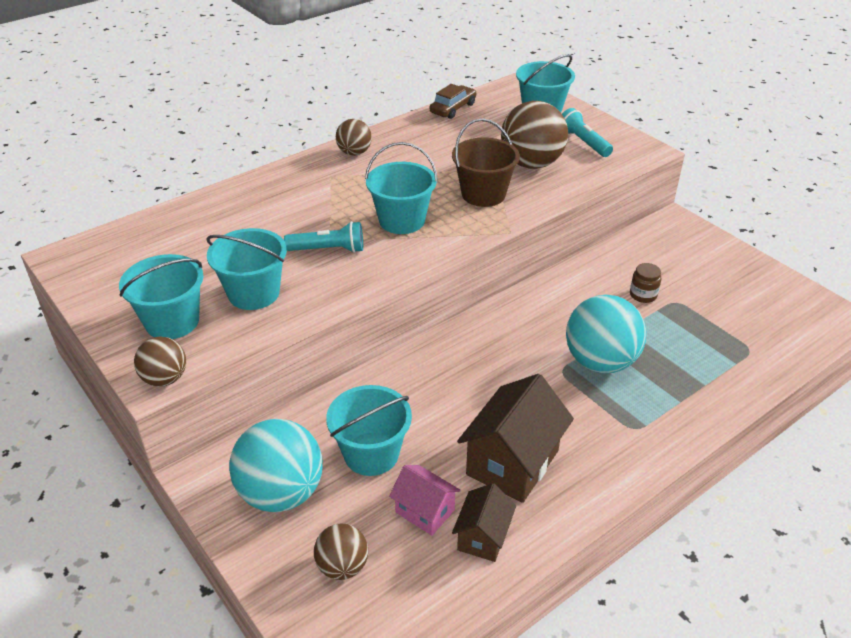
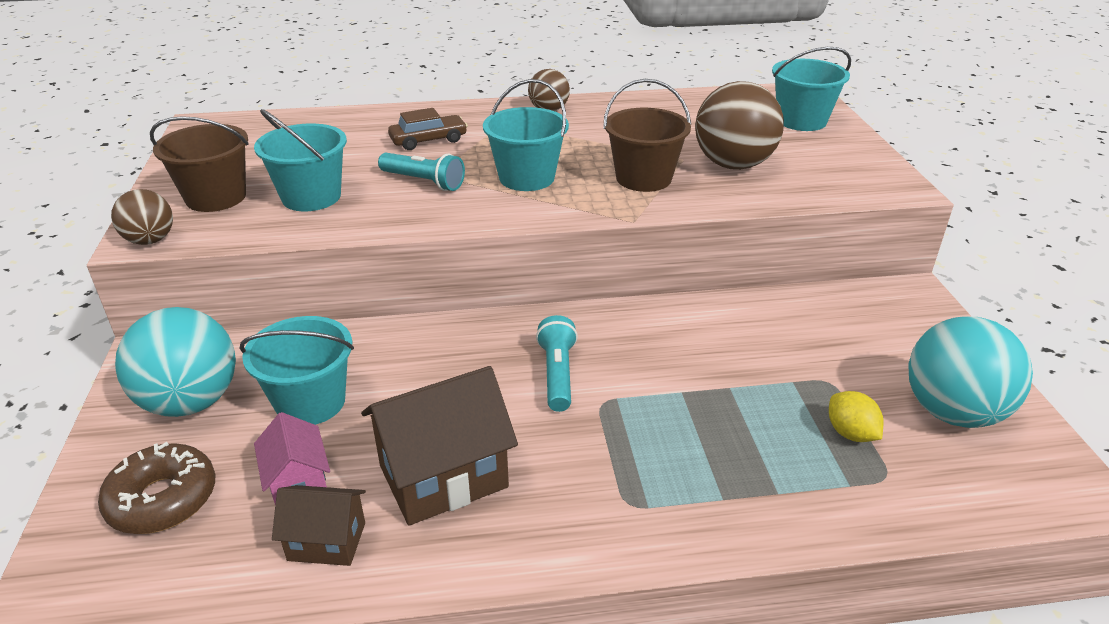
camera: 30 degrees right, 5 degrees down
(172, 321) = (216, 197): turquoise bucket -> brown bucket
(342, 566) = (163, 499): brown ball -> brown donut
(453, 108) = (698, 97): brown car -> brown car (428, 140)
(483, 537) = (327, 541): brown house -> brown house turned 45 degrees clockwise
(583, 142) = (822, 161): turquoise flashlight -> turquoise flashlight (557, 374)
(600, 362) = (660, 411): turquoise ball -> turquoise ball (952, 412)
(643, 295) = (789, 358): brown jar -> none
(713, 331) = (850, 433): none -> yellow lemon

